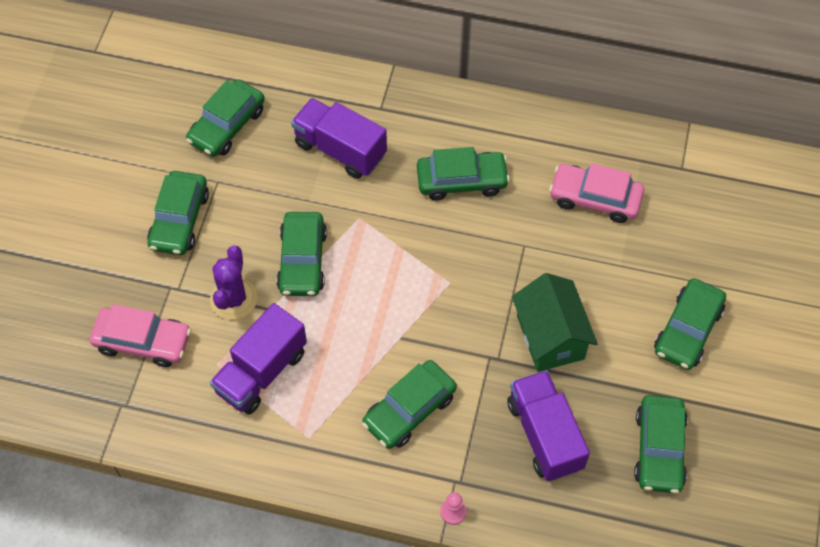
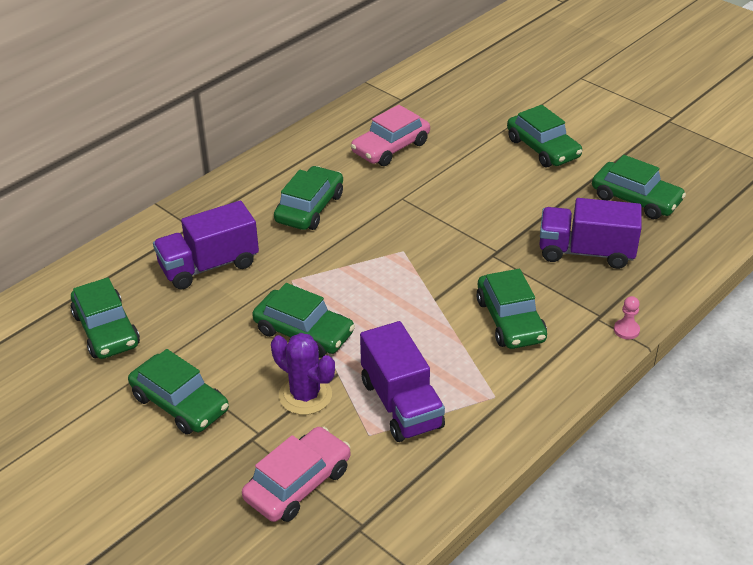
camera: 60 degrees left, 20 degrees down
(550, 337) = (498, 216): green house -> none

